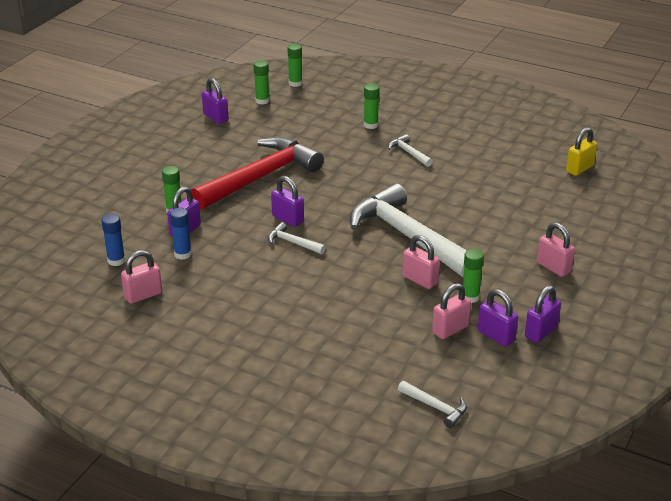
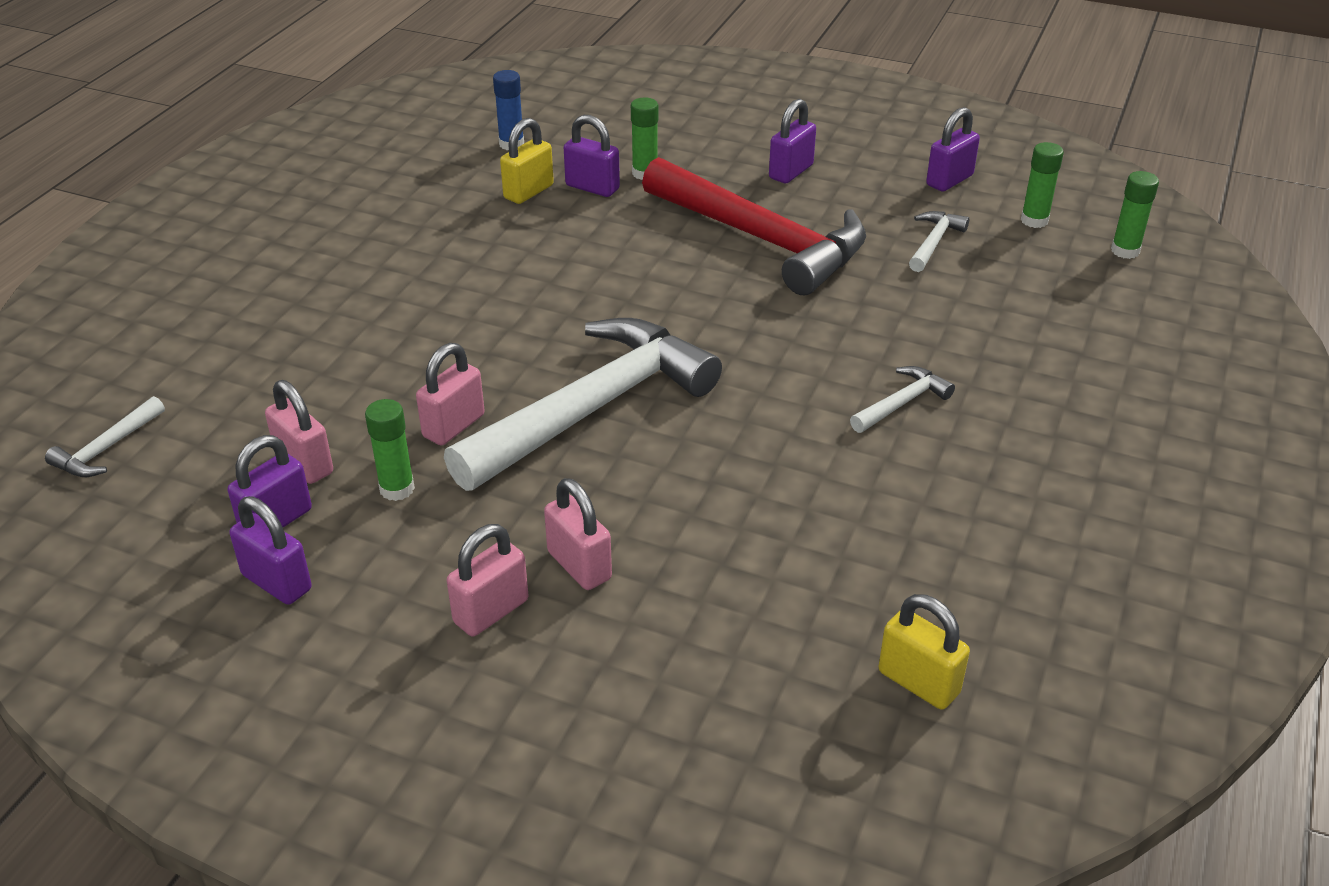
camera: 85 degrees right, 5 degrees up
(143, 295) = (428, 173): pink padlock -> pink padlock (579, 565)
(183, 254) = (528, 192): blue glue stick -> yellow padlock
(288, 219) = (635, 275): purple padlock -> purple padlock (791, 172)
(293, 243) = (564, 285): white hammer -> white hammer (933, 242)
(370, 125) = (997, 350): green glue stick -> none

